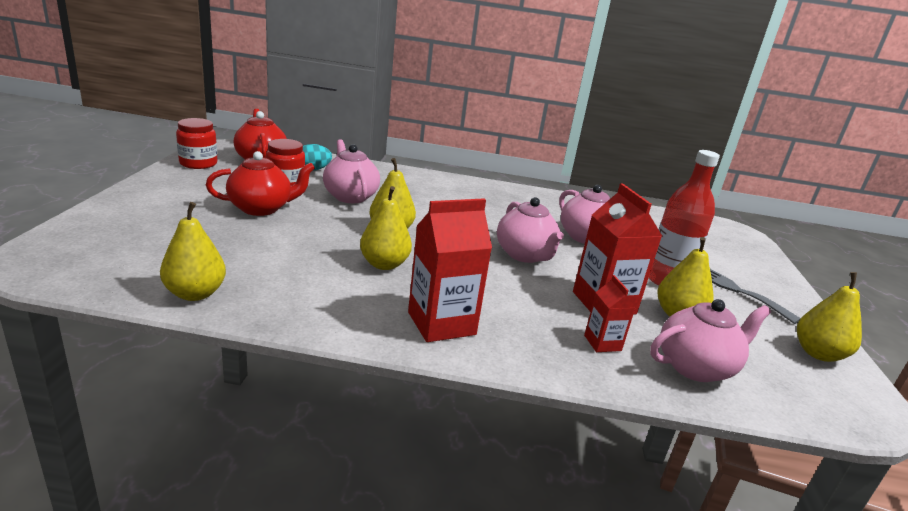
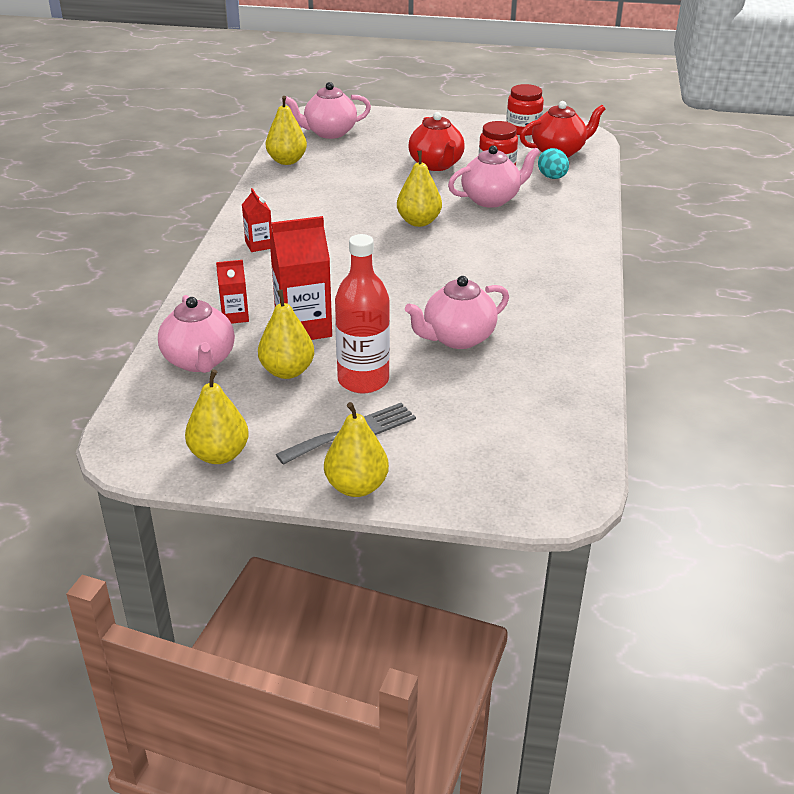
camera: 95 degrees right, 10 degrees up
(384, 264) = (348, 220): yellow pear -> yellow pear (356, 486)
(441, 323) = (259, 245): red carton -> red carton, size x0.53
(525, 255) = (393, 291): pink teapot -> pink teapot (329, 133)

